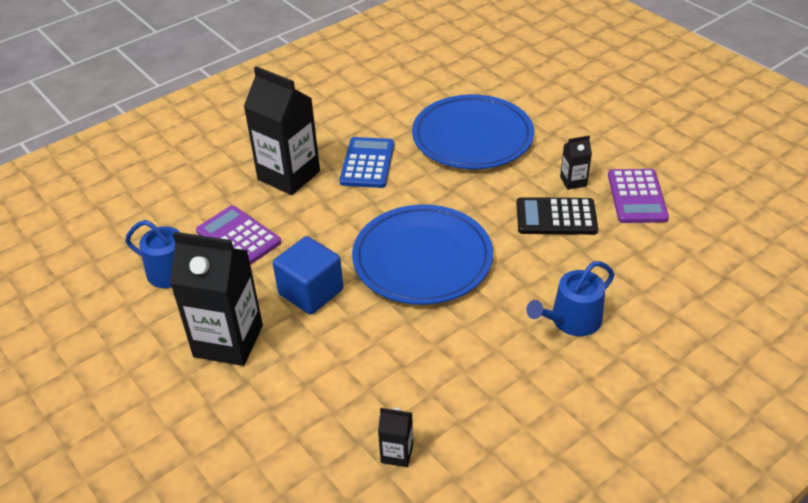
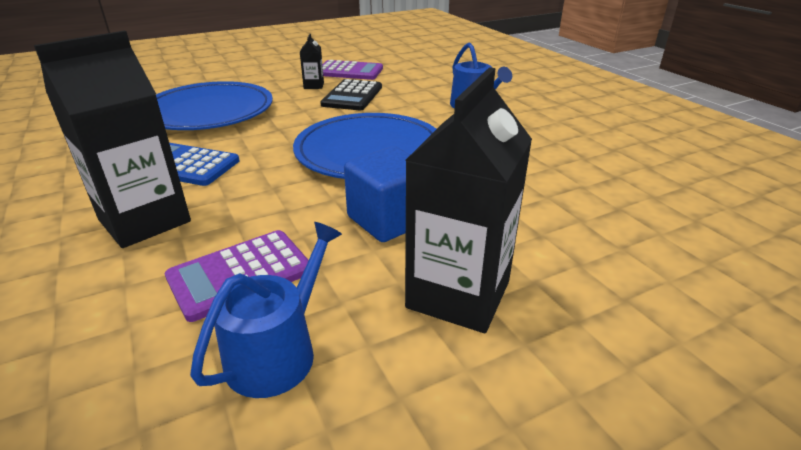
camera: 80 degrees left, 10 degrees down
(397, 453) = (628, 189): black carton -> none

